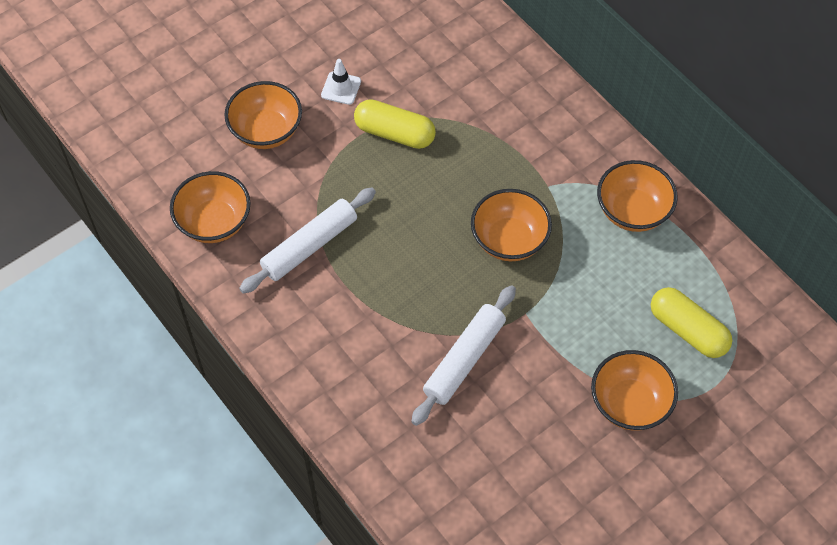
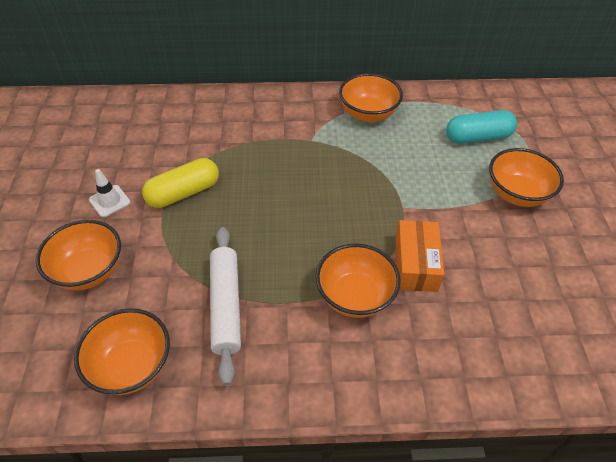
camera: 55 degrees left, 10 degrees down
(464, 359) = (416, 264): white rolling pin -> orange box
(509, 240) = (335, 182): orange bowl -> orange bowl (355, 296)
(687, 330) = (478, 137): yellow capsule -> turquoise capsule

